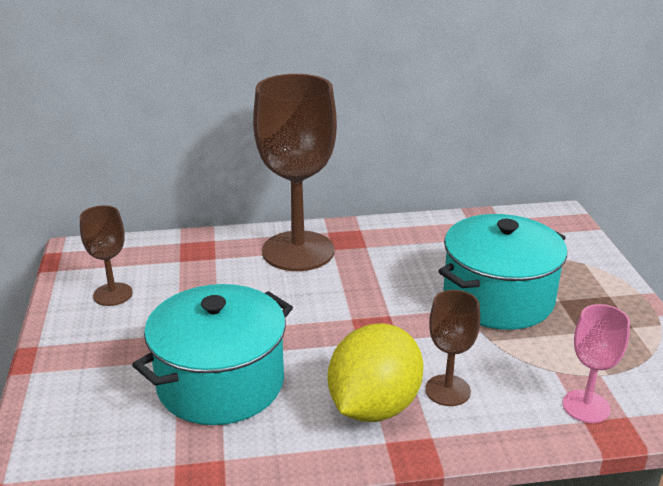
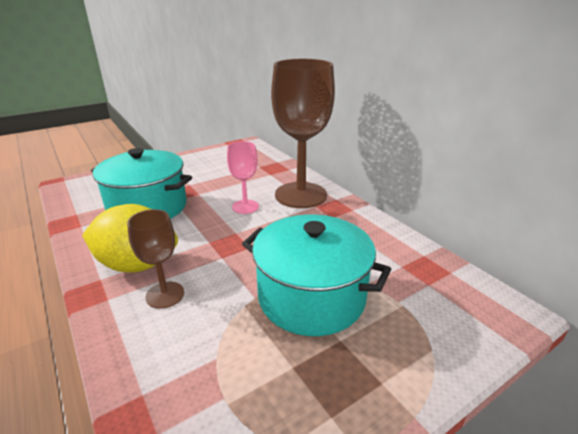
camera: 65 degrees right, 0 degrees up
(113, 294) = (215, 160): brown goblet -> none
(586, 406) = (164, 392): pink goblet -> pink goblet (245, 207)

